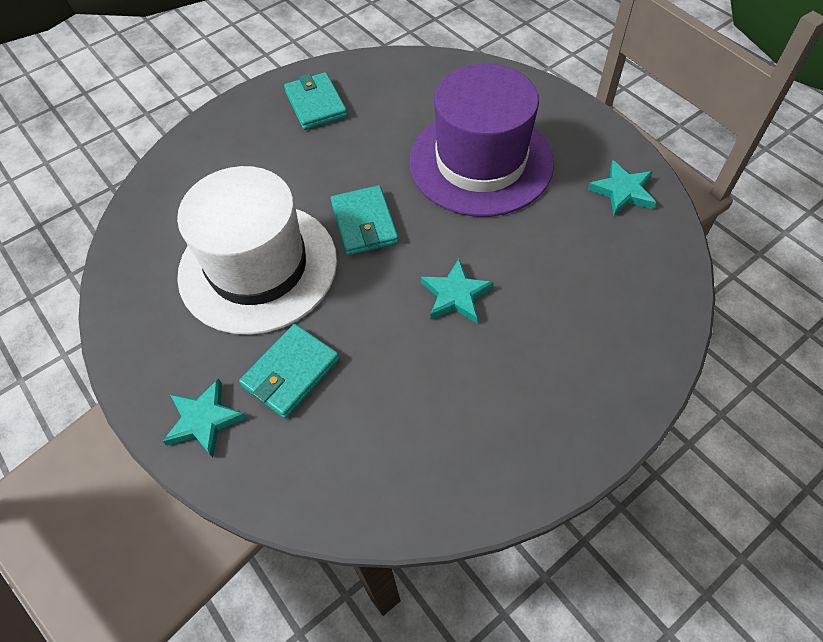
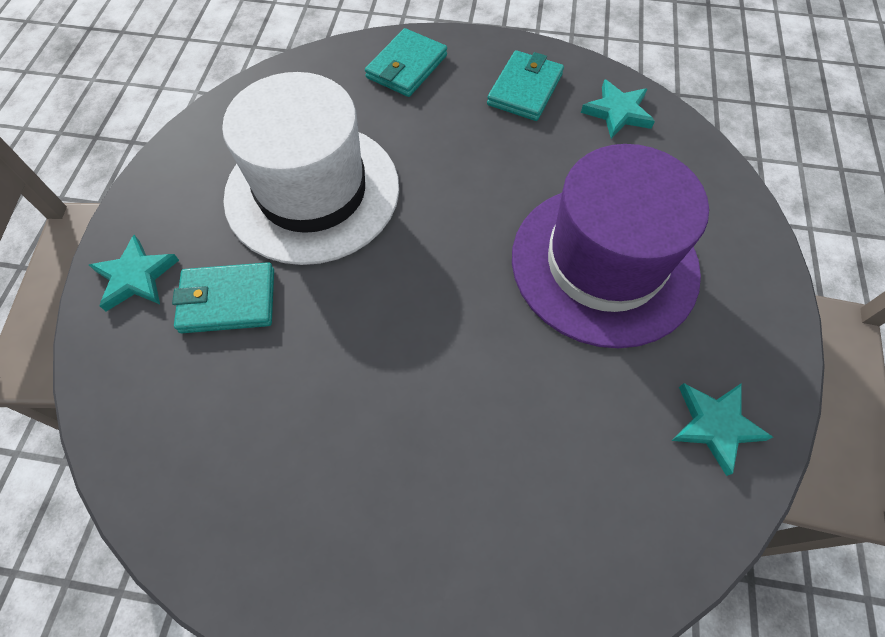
camera: 45 degrees right, 5 degrees up
(364, 223) = (432, 229): turquoise wallet -> turquoise wallet (406, 67)
(455, 295) = (424, 365): turquoise star -> turquoise star (617, 112)

